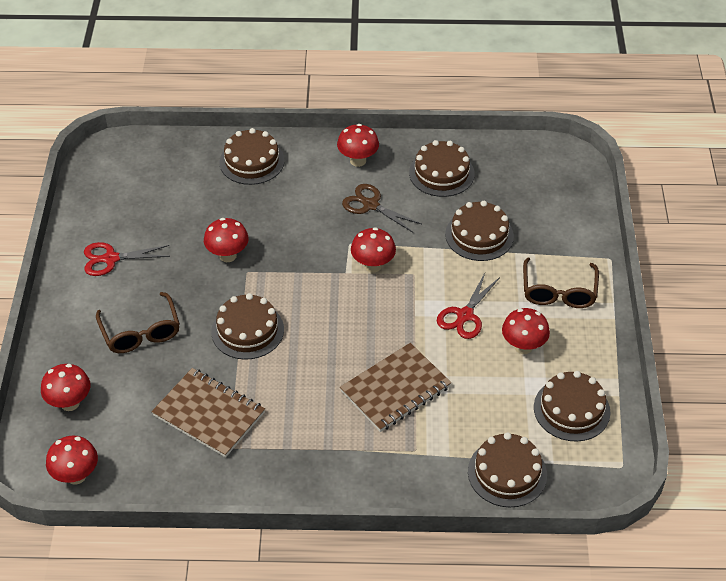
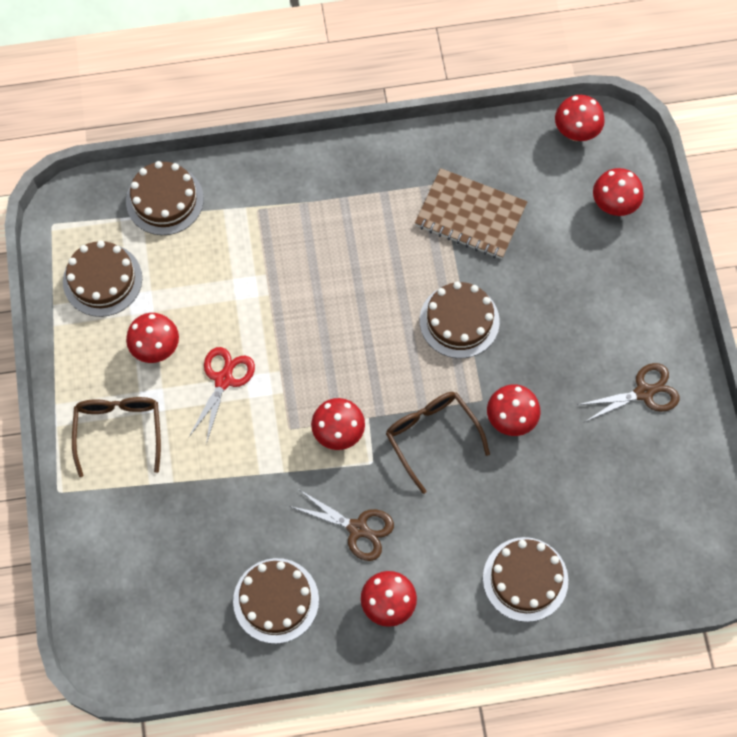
camera: 170 degrees right, 20 degrees up
(111, 259) = (644, 392): red scissors -> brown scissors
(141, 332) = (573, 299): brown glasses -> brown glasses (431, 436)
(395, 389) = (287, 274): brown notebook -> none
(479, 235) = (218, 501): brown cake -> none

